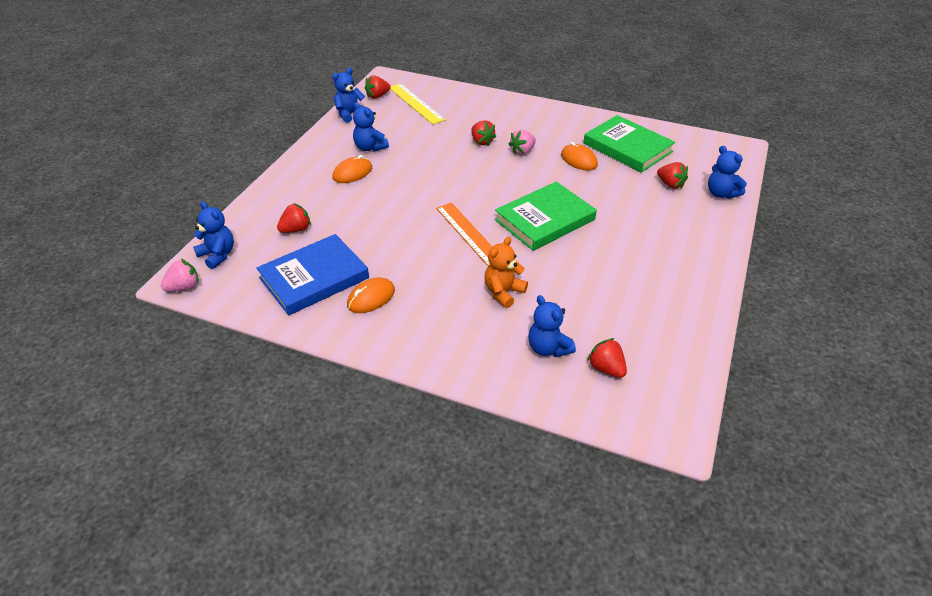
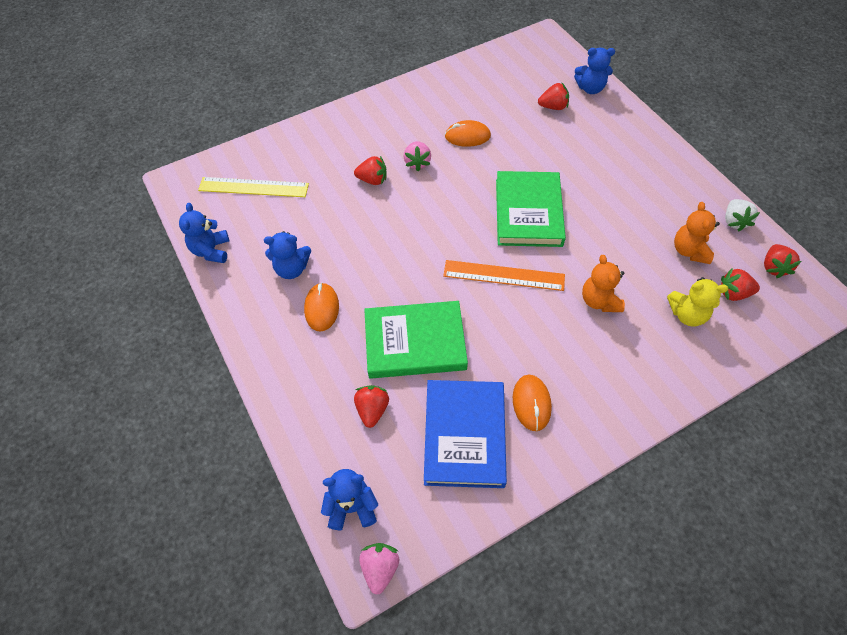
camera: 50 degrees left, 15 degrees up
(377, 96) = (203, 208): red strawberry -> red strawberry (773, 267)
(548, 348) = (687, 314): blue teddy bear -> yellow teddy bear
(619, 322) = (689, 251): none -> orange teddy bear
(627, 147) = (480, 96): green book -> green book (415, 342)
(691, 337) = (734, 221): none -> white strawberry

